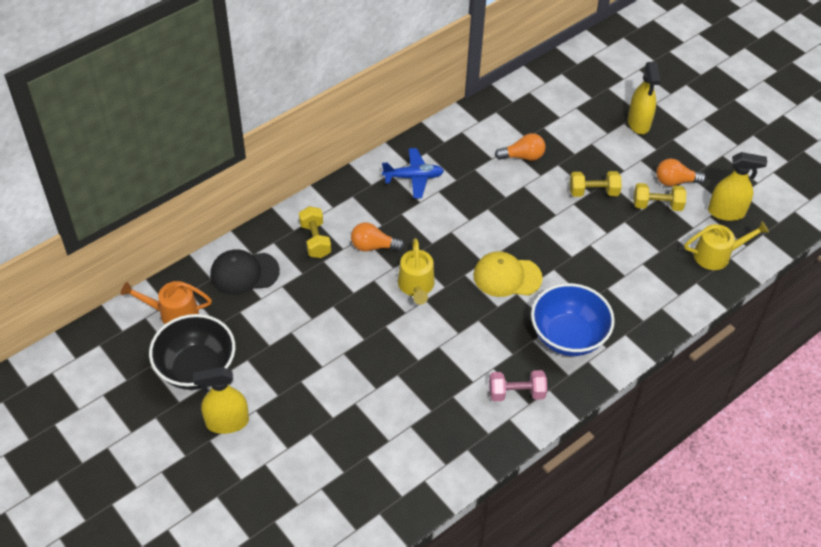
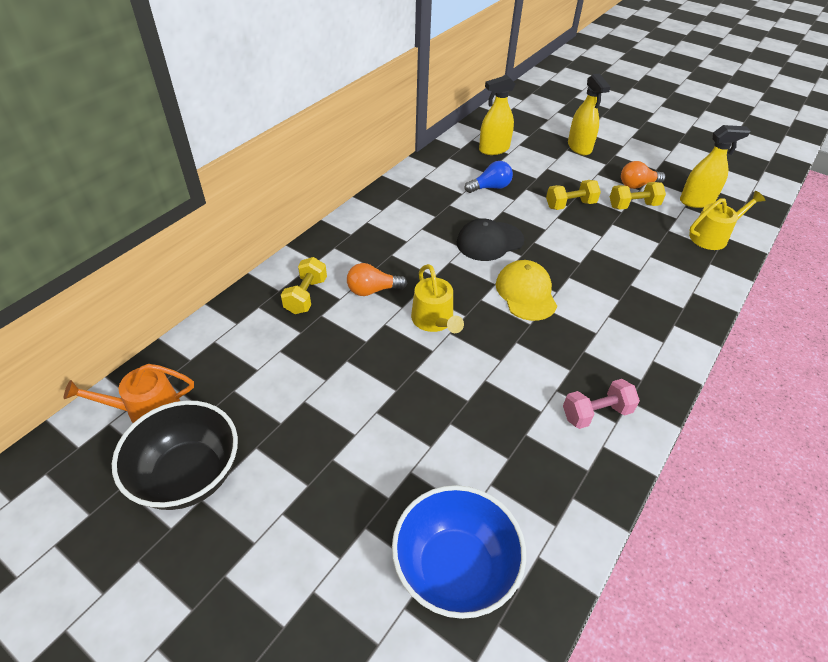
camera: 15 degrees left, 5 degrees down
(227, 422) = (245, 541): yellow spray bottle -> yellow spray bottle (494, 149)
(244, 273) = (230, 345): black cap -> black cap (489, 241)
(315, 240) = (306, 296): yellow dumbbell -> yellow dumbbell turned 45 degrees clockwise
(413, 177) = (392, 221): blue plane -> none
(507, 277) = (526, 293): yellow cap -> yellow cap turned 90 degrees clockwise
(523, 156) = (490, 187): orange light bulb -> blue light bulb
(568, 336) = (618, 339): blue bowl -> blue bowl (454, 568)

